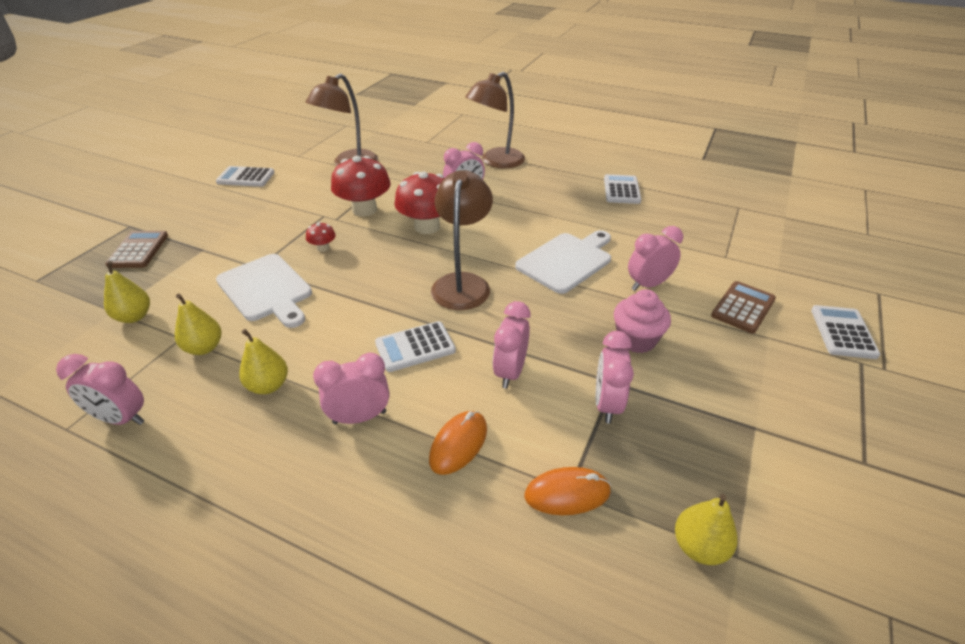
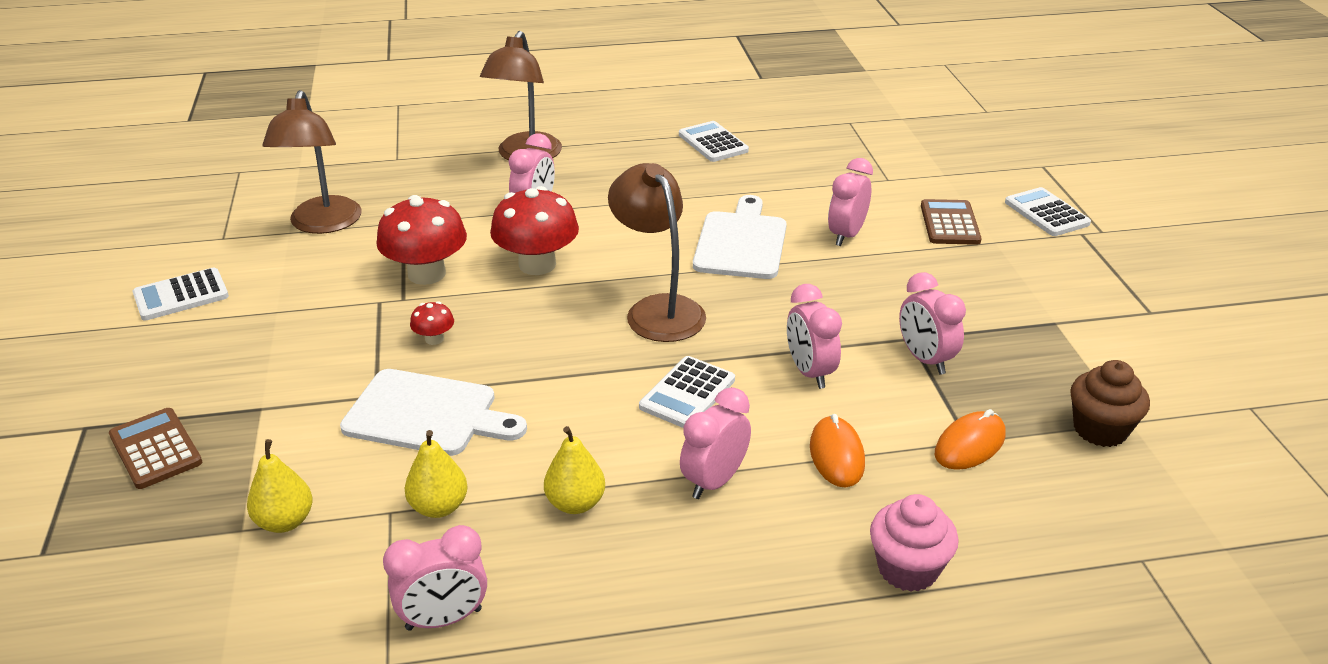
camera: 35 degrees left, 5 degrees down
(636, 340) = (890, 292): pink cupcake -> pink cupcake (907, 569)
(699, 547) = (1100, 429): yellow pear -> brown cupcake

